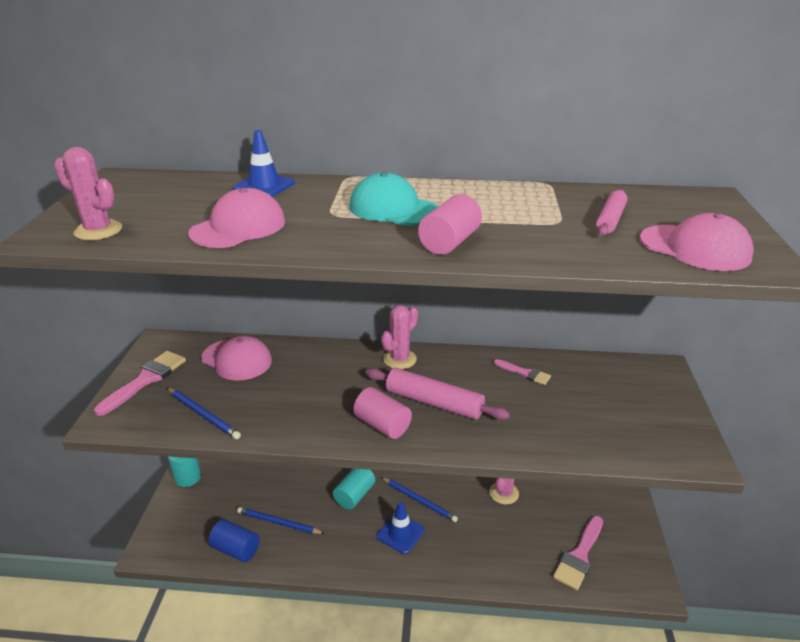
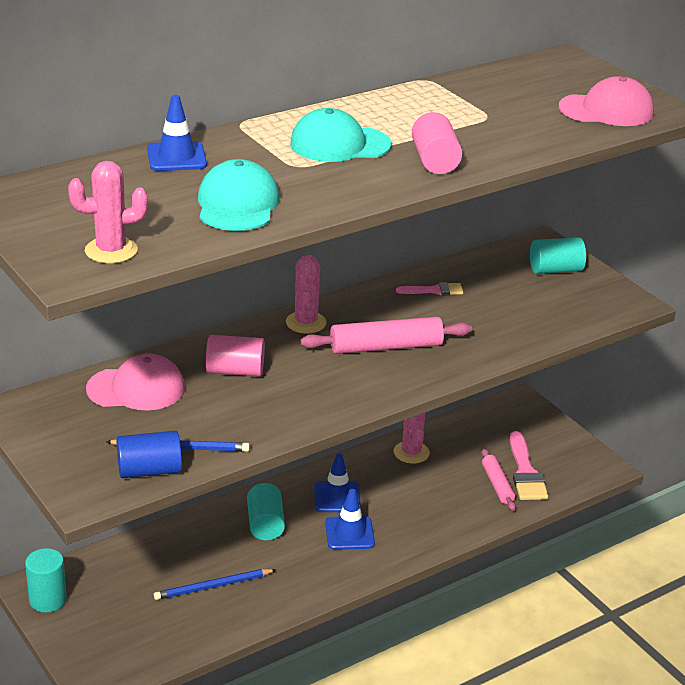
camera: 40 degrees left, 0 degrees up
(146, 380) = (64, 447): pink brush -> none
(236, 549) = (196, 630): blue cylinder -> blue cylinder (149, 471)
(238, 227) = (237, 204): pink cap -> turquoise cap
(382, 425) = (365, 383): pink cylinder -> pink cylinder (235, 371)
(419, 500) = (337, 497): blue pencil -> blue traffic cone
(610, 219) = (521, 102): pink rolling pin -> pink rolling pin (497, 485)
(652, 396) = (555, 270): none -> turquoise cylinder

